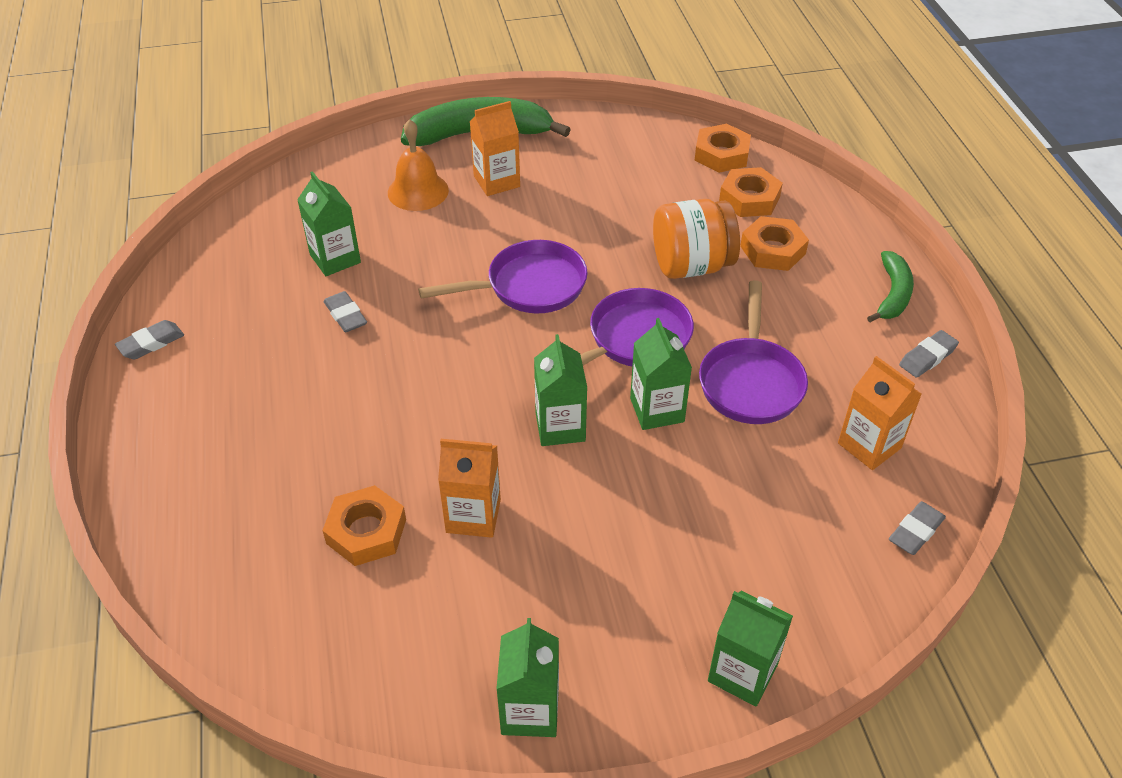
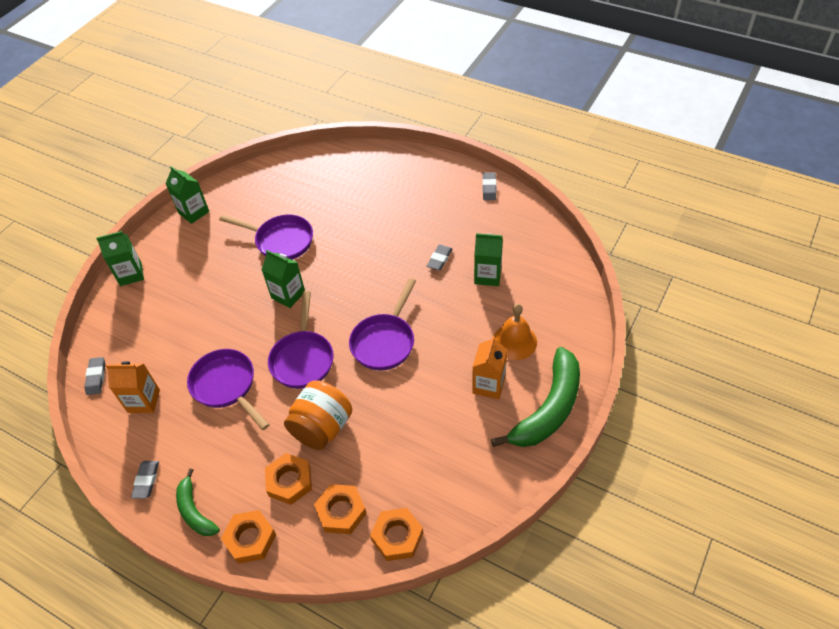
camera: 135 degrees right, 5 degrees up
(345, 315) = (439, 259): grey eraser -> grey eraser turned 75 degrees counterclockwise
(366, 531) = (311, 208): orange nut -> orange nut (250, 539)
(473, 516) = (280, 241): orange carton -> purple pan
(657, 410) = (256, 336): green carton -> none

